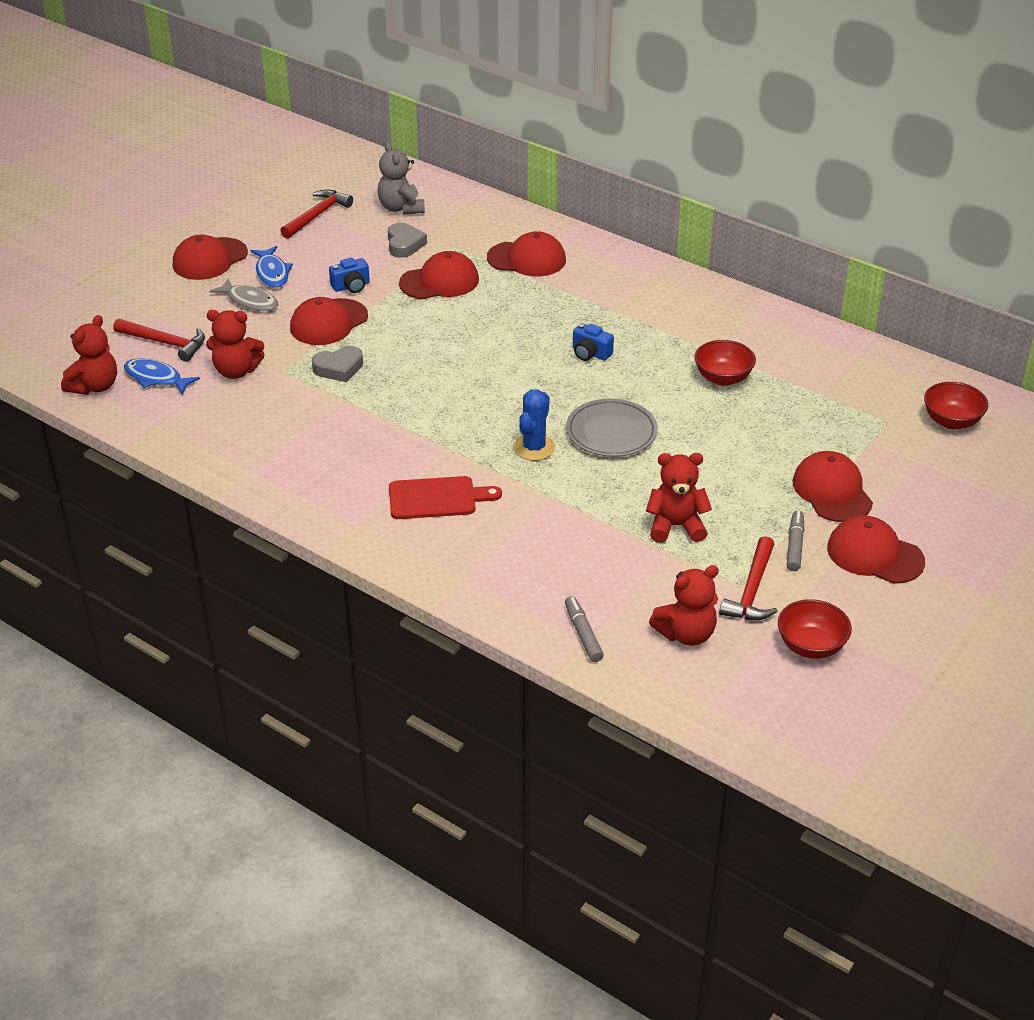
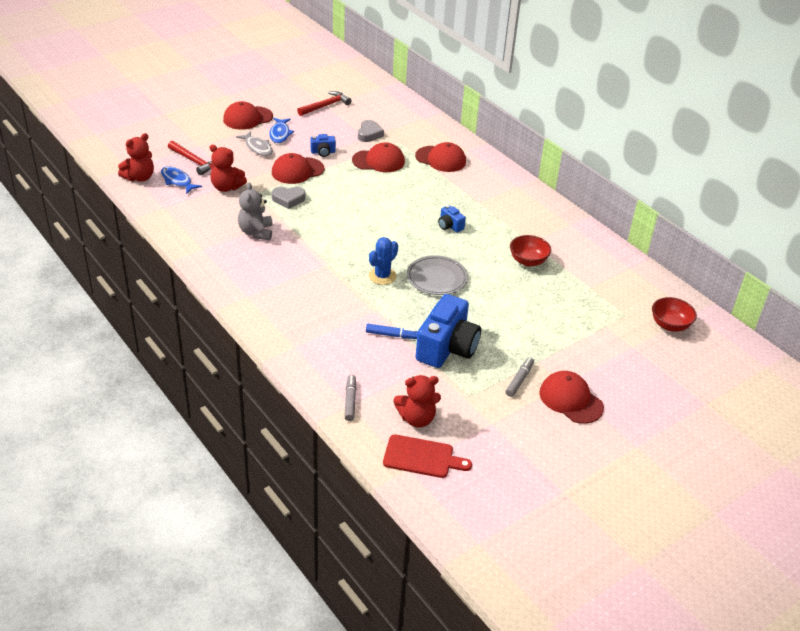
camera: 15 degrees right, 0 degrees up
(401, 208) = (379, 112): grey teddy bear -> grey teddy bear (256, 232)
(437, 498) = (305, 293): red cutting board -> red cutting board (422, 457)
(591, 528) = (391, 335): none -> blue marker
(676, 526) = (447, 348): red teddy bear -> blue camera
(751, 590) = (475, 402): red hammer -> none
(811, 646) = (495, 449): red bowl -> none
(832, 491) = (563, 351): red cap -> none

